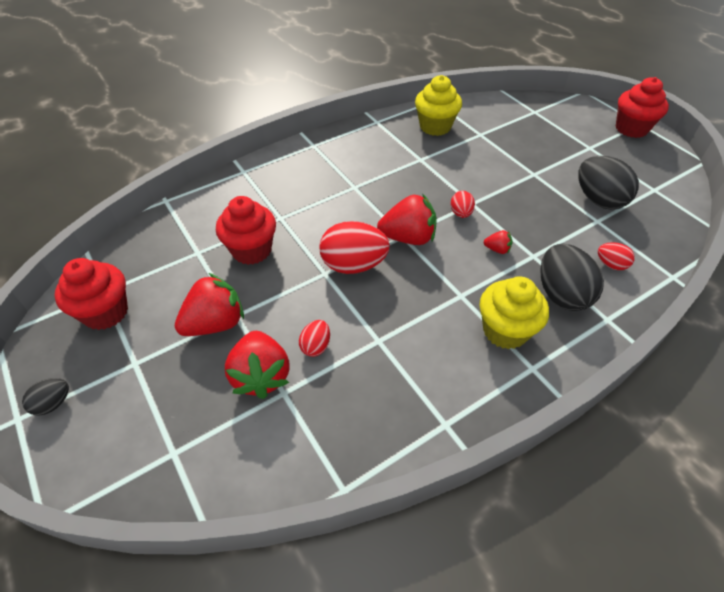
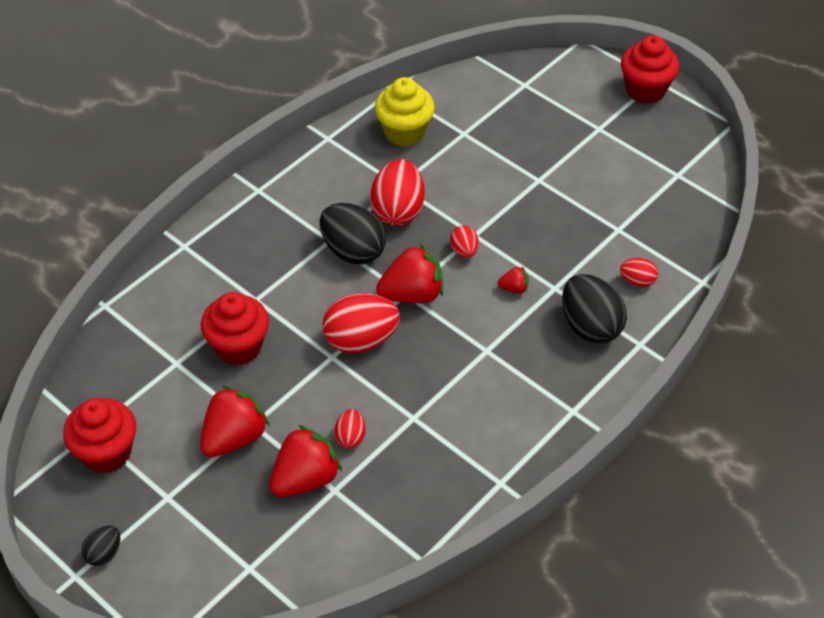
camera: 15 degrees left, 0 degrees up
(261, 375) = (305, 479): red strawberry -> red strawberry turned 105 degrees counterclockwise
(414, 176) = (398, 211): none -> red egg
(505, 330) = (539, 378): yellow cupcake -> none
(598, 200) = (616, 201): black egg -> black egg (353, 251)

